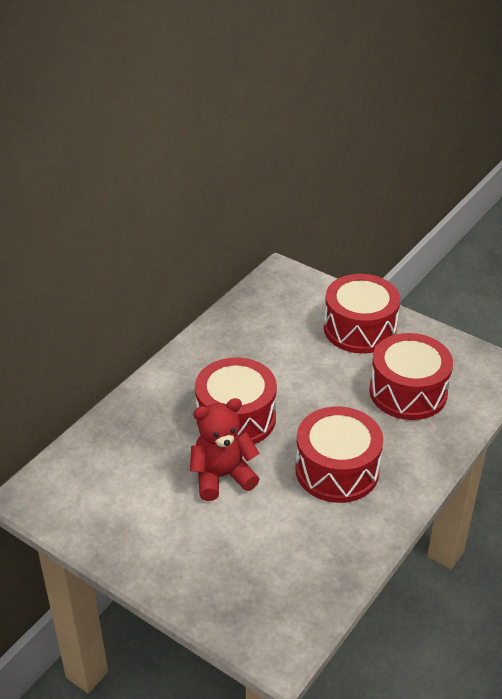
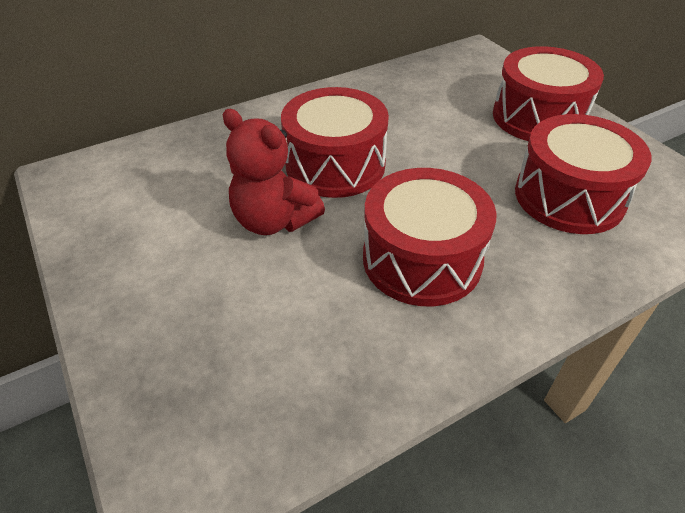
camera: 25 degrees right, 5 degrees up
(222, 476) = (274, 221): red teddy bear -> red teddy bear turned 150 degrees counterclockwise

